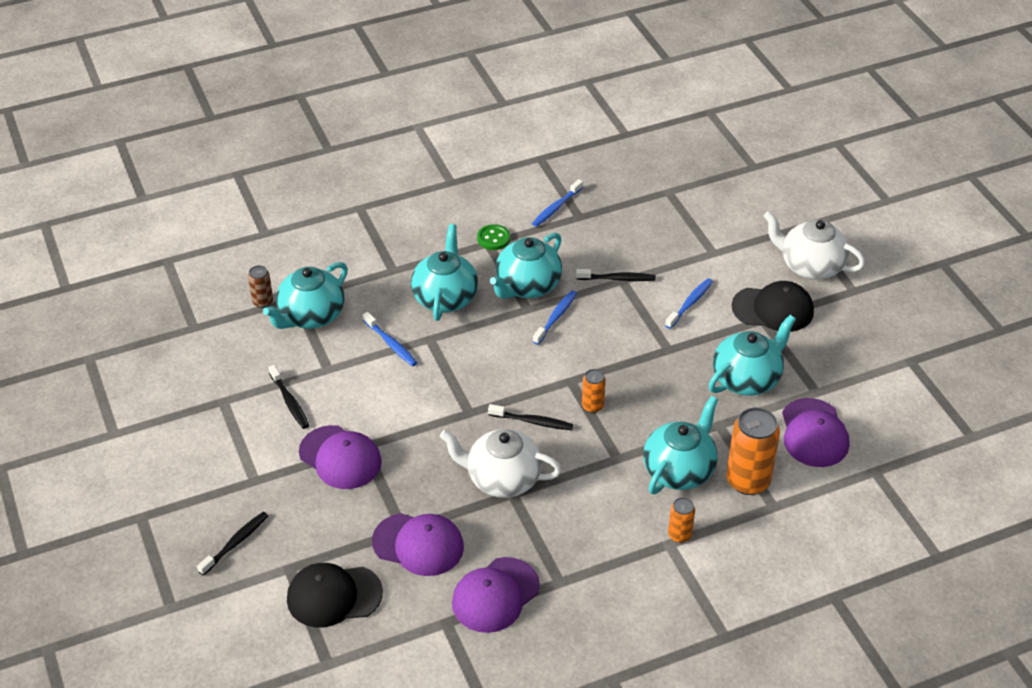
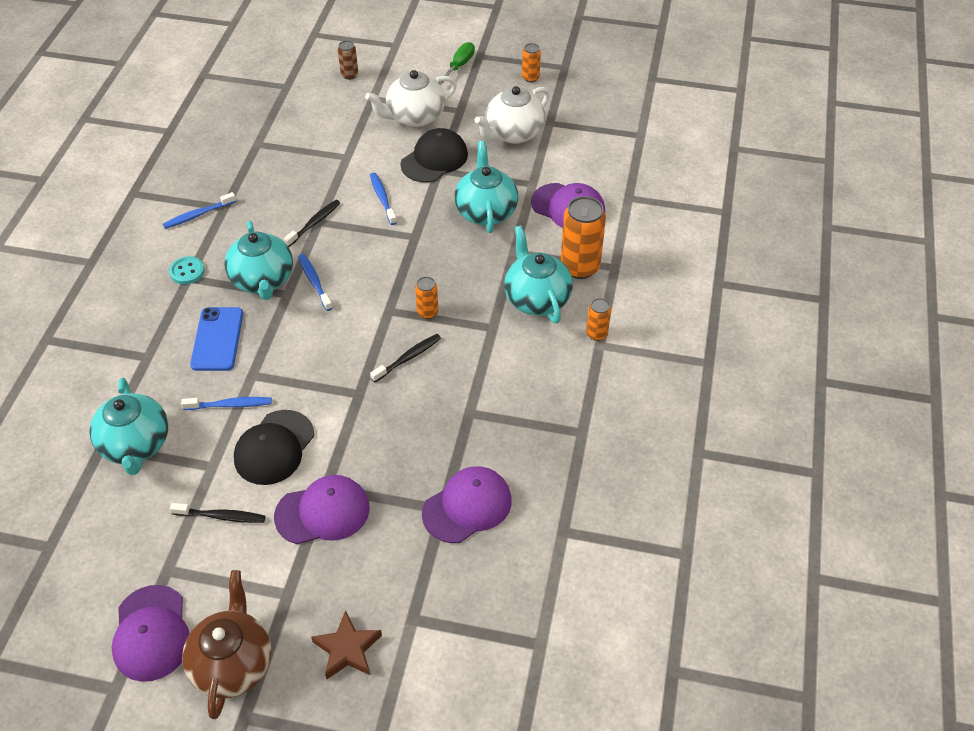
camera: 55 degrees left, 5 degrees up
(176, 484) = (232, 664): none -> brown teapot
(235, 543) = (347, 649): black toothbrush -> brown star
(262, 302) = (78, 473): brown can -> brown can (349, 75)
(334, 596) = (471, 600): black cap -> black cap (274, 447)
(445, 297) = (217, 339): turquoise teapot -> blue phone
(493, 238) = (187, 271): green button -> turquoise button
(495, 595) = (562, 482): purple cap -> purple cap (151, 633)
(502, 479) = (449, 411): white teapot -> white teapot (513, 133)
(556, 207) = (198, 215): blue toothbrush -> blue toothbrush turned 75 degrees clockwise
(911, 257) = (459, 66): none -> green screwdriver
(955, 314) = (530, 78): none -> orange can

